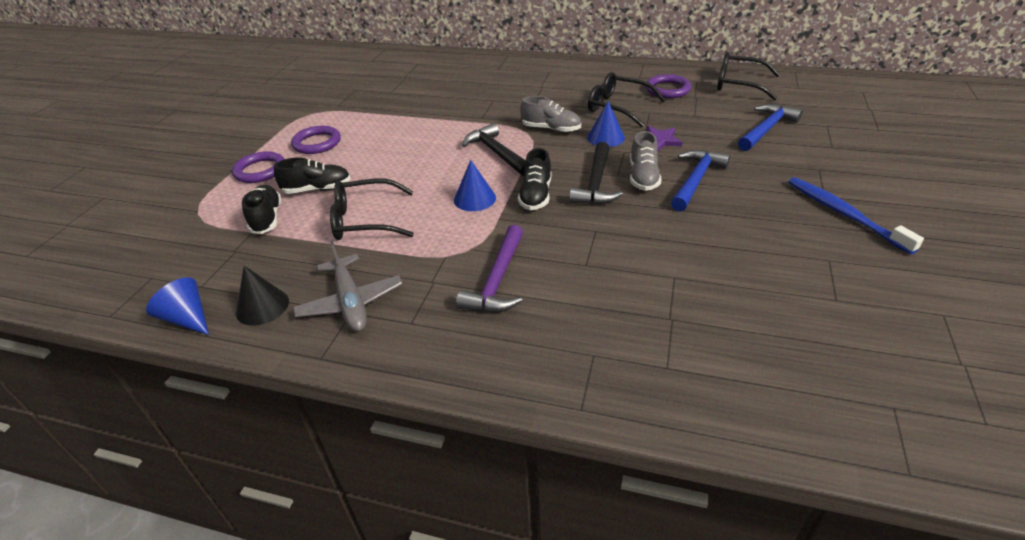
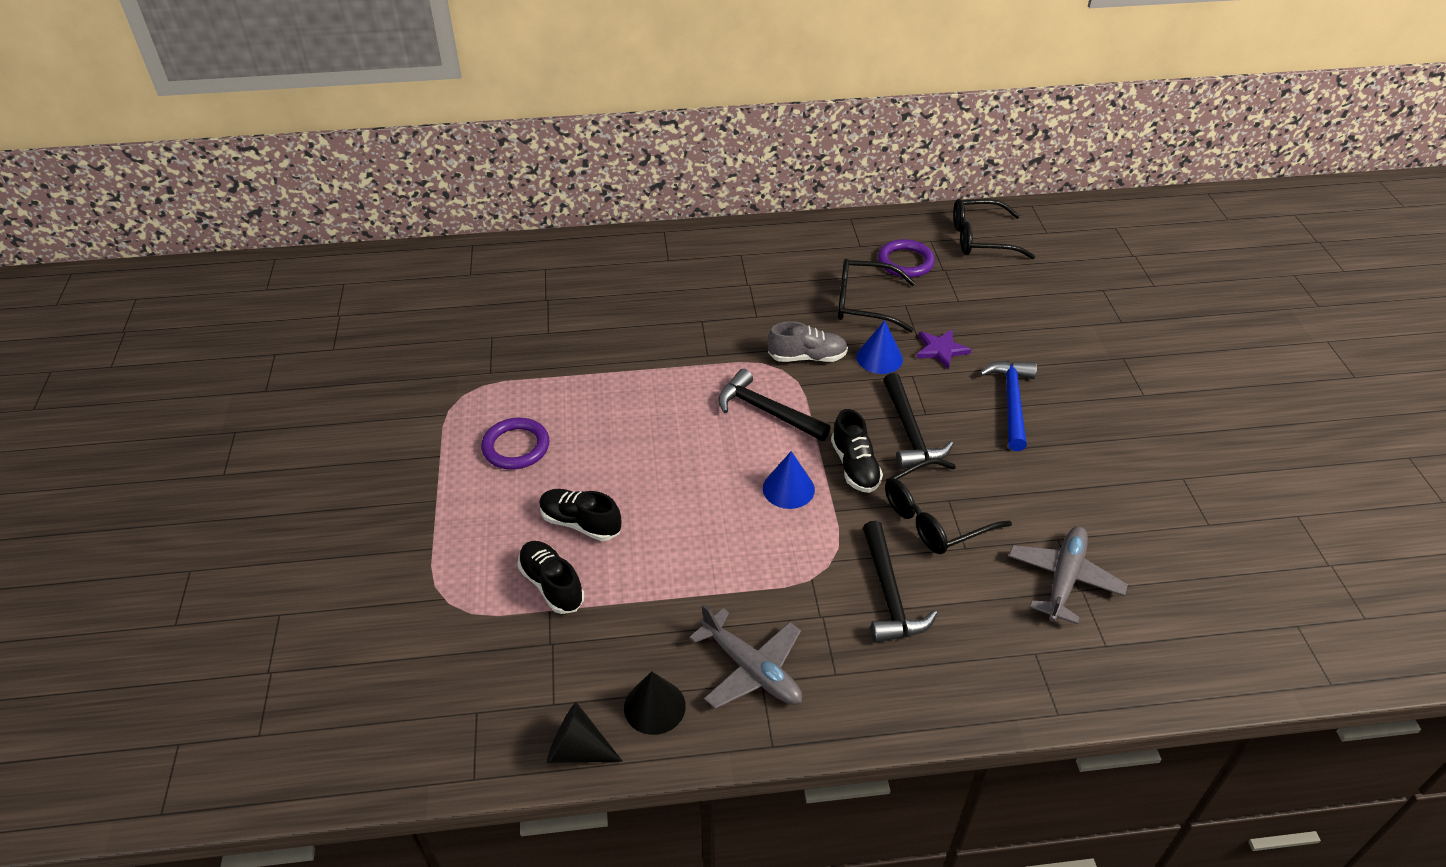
camera: 25 degrees left, 5 degrees up
(188, 318) = (578, 750): blue cone -> black cone
(260, 170) = (474, 512): purple ring -> none
(317, 189) = (580, 523): black shoe -> black shoe turned 120 degrees counterclockwise
(364, 220) = (679, 554): black glasses -> black glasses (934, 518)
(497, 280) = (889, 594): purple hammer -> black hammer
(643, 177) = (955, 410): grey shoe -> none
(660, 307) = (1064, 579): none -> grey plane
(766, 129) = (1045, 308): blue hammer -> none
(844, 214) = (1172, 415): blue toothbrush -> none

